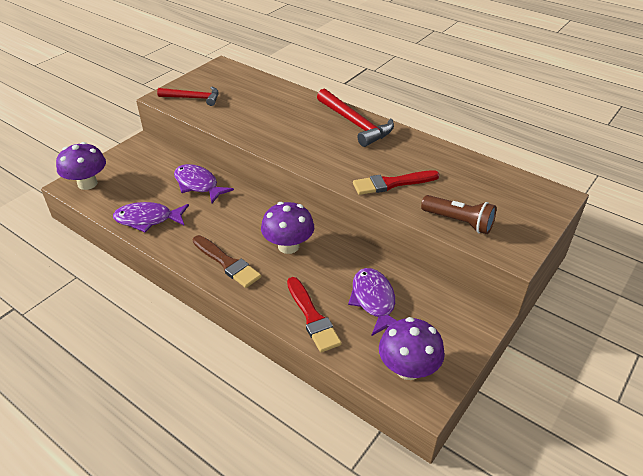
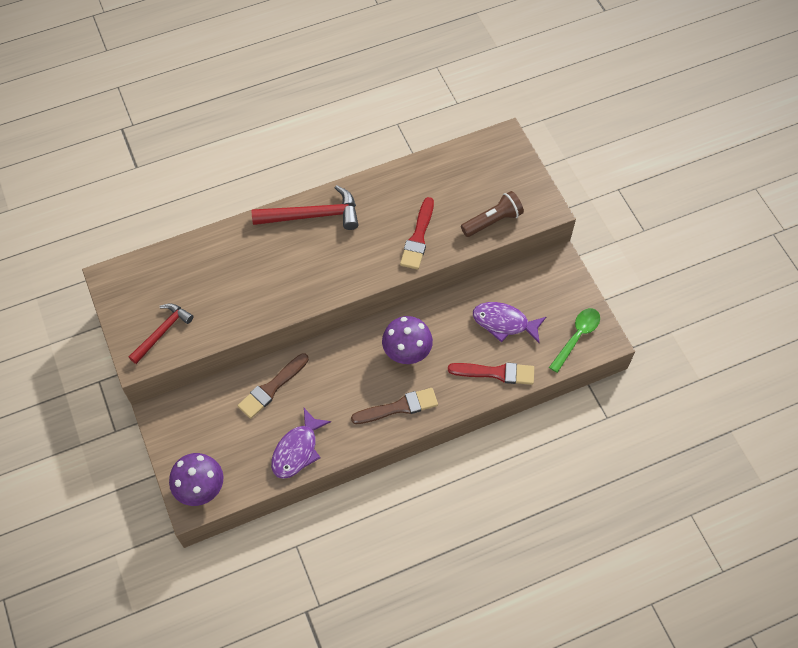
camera: 60 degrees left, 20 degrees up
(198, 185) = (272, 388): purple fish -> brown brush
(408, 369) = (577, 337): purple mushroom -> green spoon

